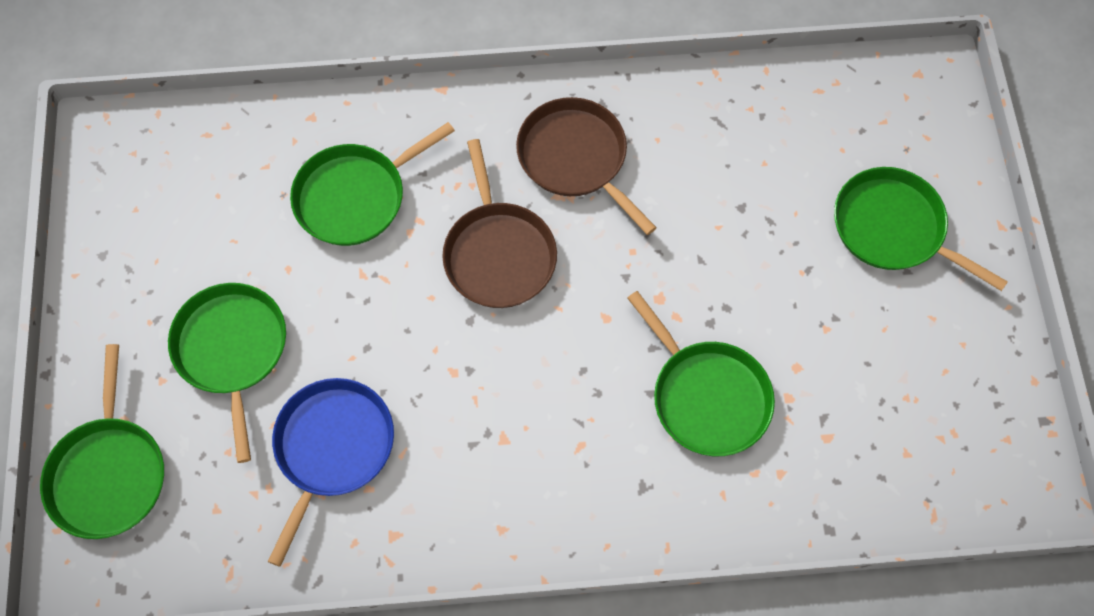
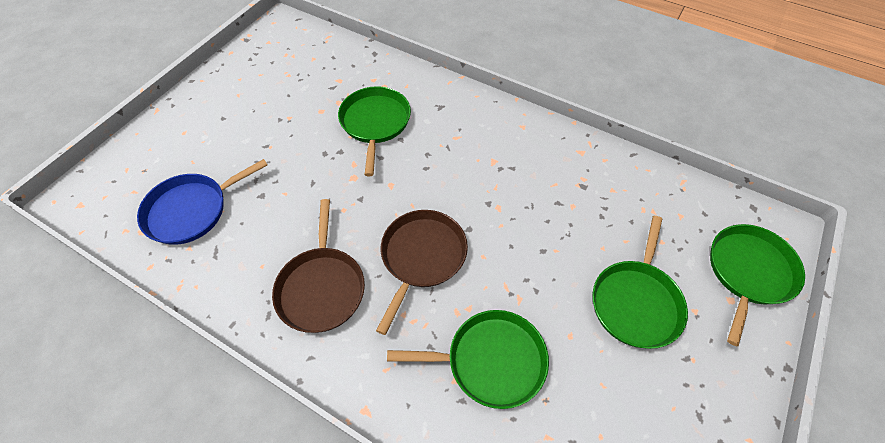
camera: 145 degrees left, 10 degrees down
(332, 448) = (594, 208): blue pan -> blue pan (192, 210)
(893, 228) = (203, 138): green pan -> none

